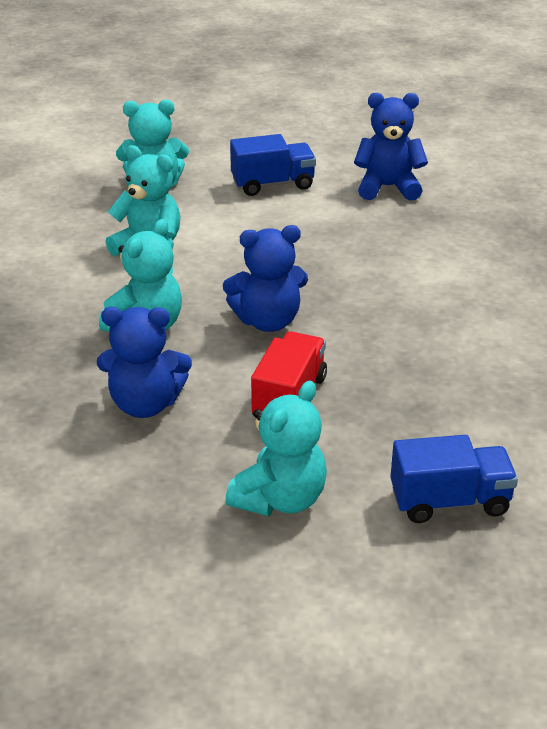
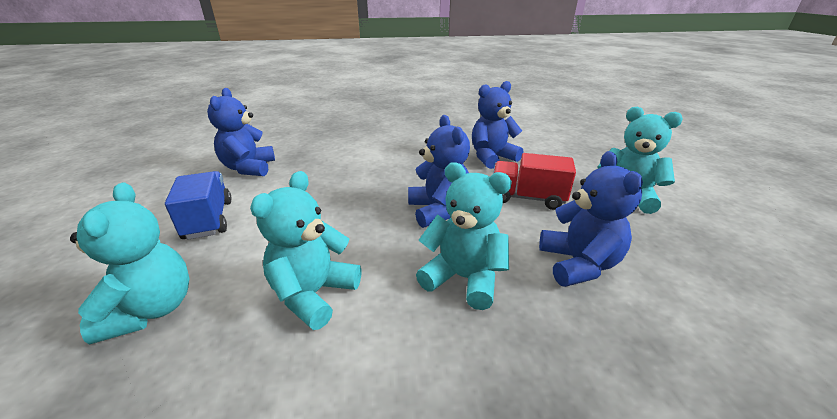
camera: 95 degrees left, 5 degrees down
(425, 388) = (492, 157): none -> blue teddy bear
(449, 501) = (579, 153): blue truck -> none

